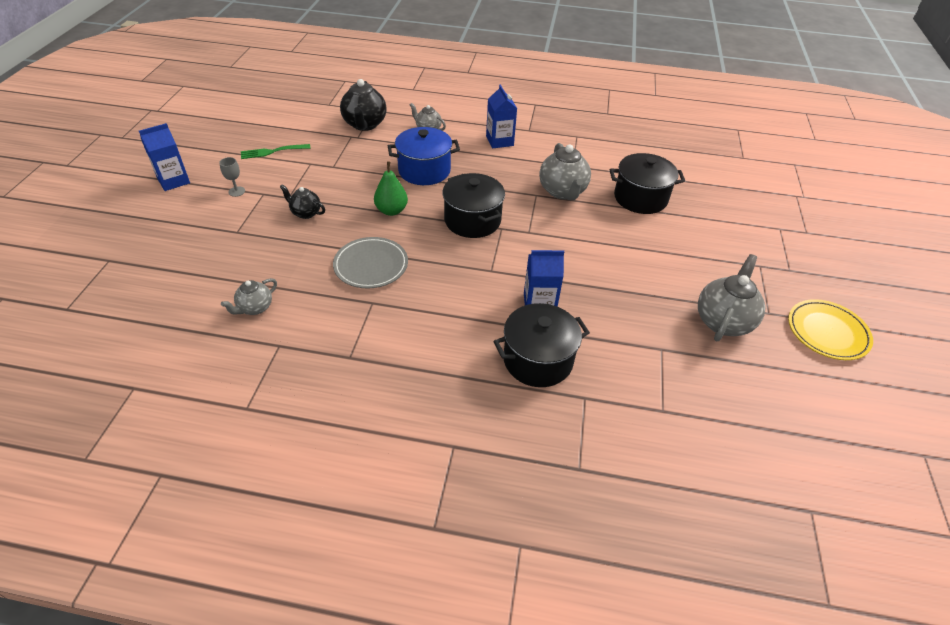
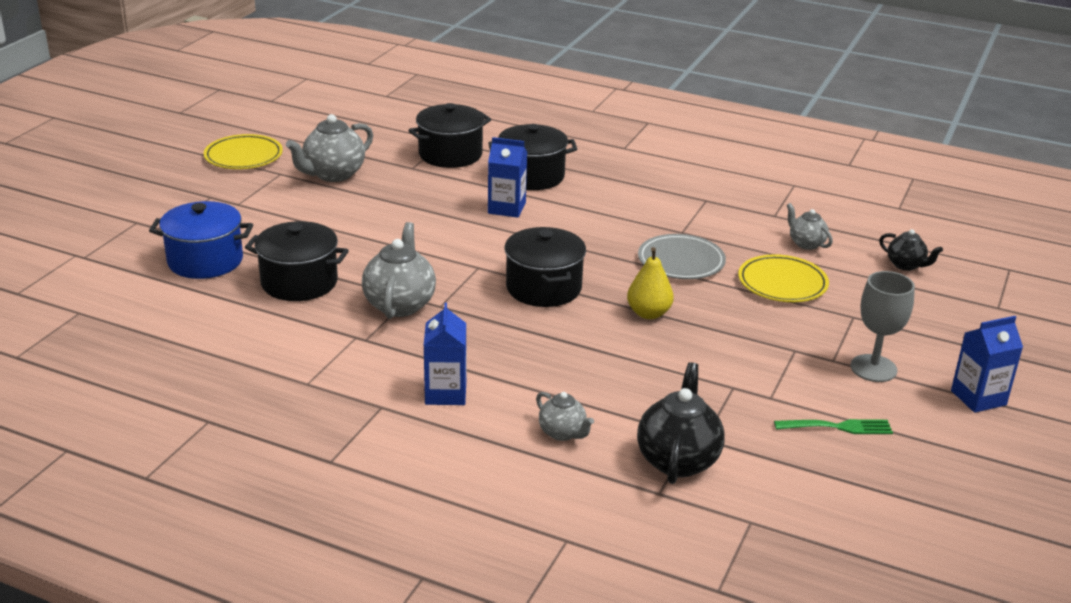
camera: 165 degrees left, 15 degrees down
(236, 191) = (873, 368): grey goblet -> grey goblet, size x1.92
(255, 308) = (806, 244): grey teapot -> grey teapot turned 90 degrees counterclockwise
(286, 256) = (782, 283): none -> yellow plate
(305, 213) = (766, 326): black teapot -> black teapot (906, 265)
(391, 210) = (648, 313): green pear -> yellow pear
(424, 171) = (589, 360): blue pot -> blue pot (205, 261)
(640, 382) = (450, 154): none -> black pot

